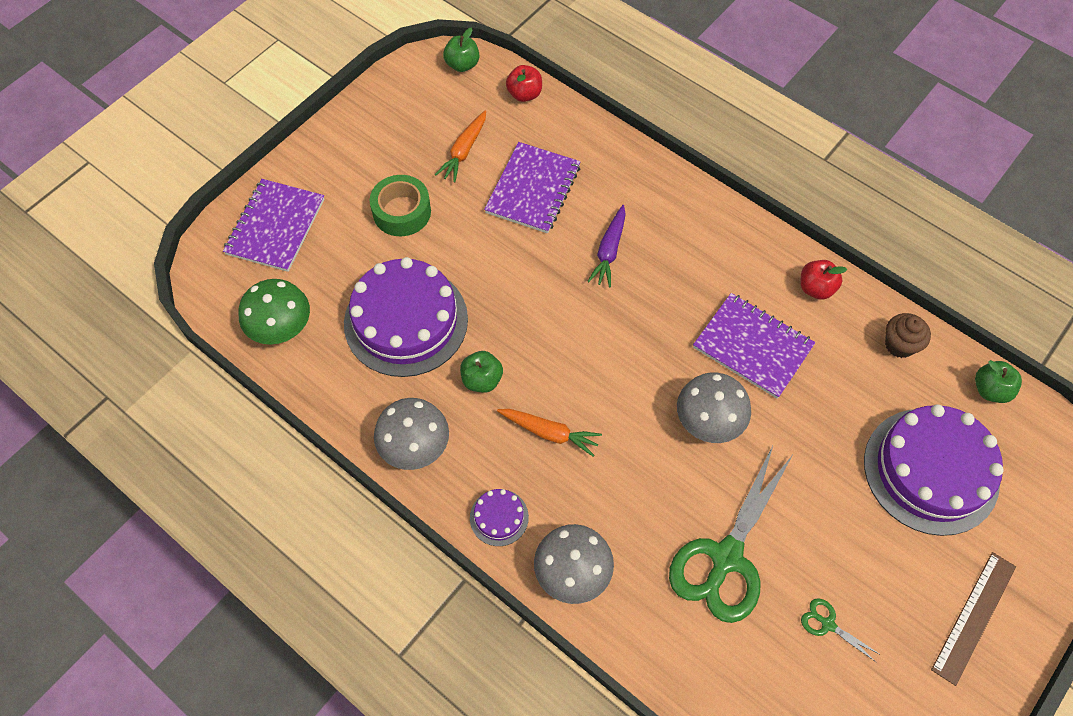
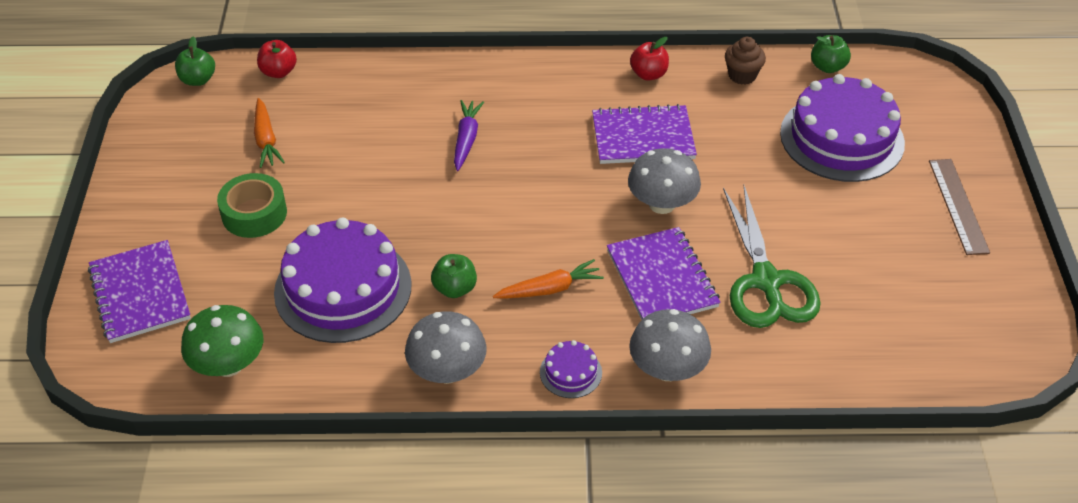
camera: 40 degrees left, 15 degrees down
(533, 189) = (357, 133): purple notebook -> purple notebook (662, 278)
(609, 251) = (466, 139): purple carrot -> purple carrot turned 150 degrees counterclockwise
(827, 624) = (876, 274): green scissors -> none

